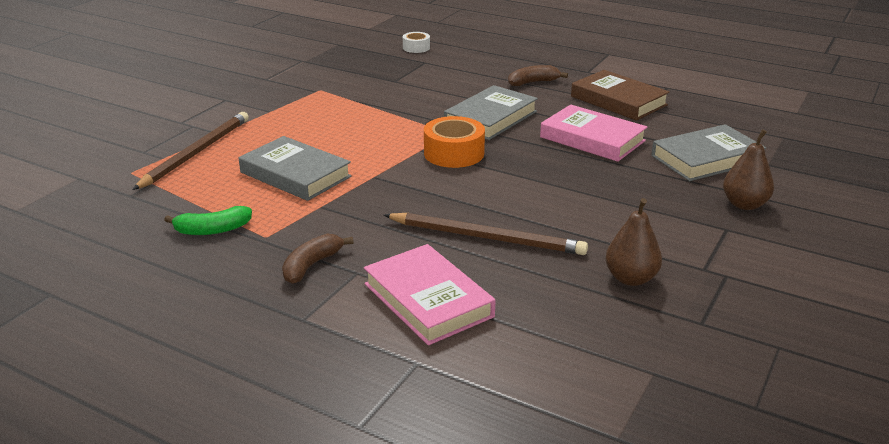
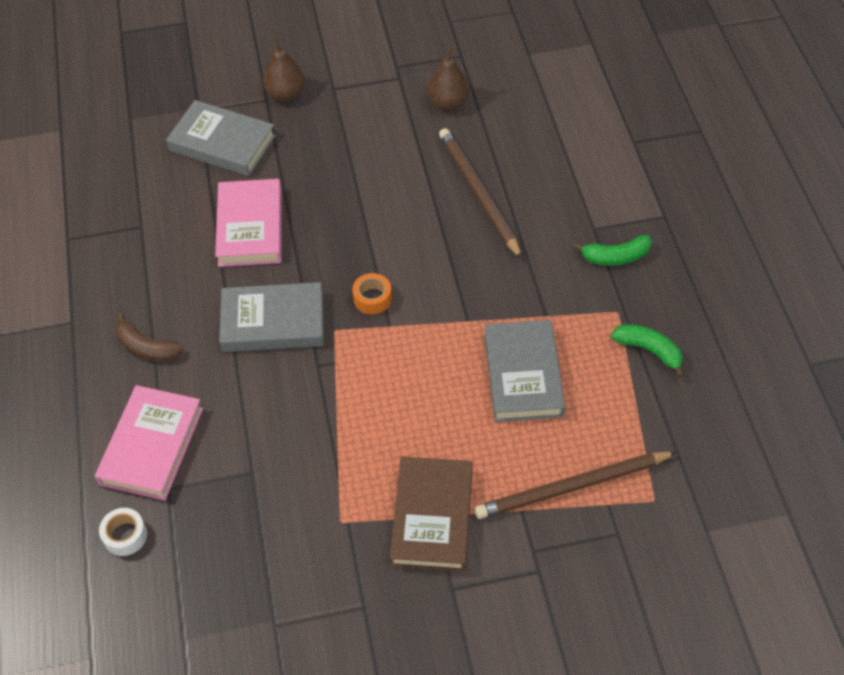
camera: 130 degrees left, 25 degrees up
(311, 265) = (615, 257): brown banana -> green banana
(428, 300) = (578, 175): pink book -> pink book (152, 446)
(454, 153) = (372, 298): orange tape -> orange tape, size x0.58
(618, 101) = (139, 255): brown book -> brown book (432, 517)

